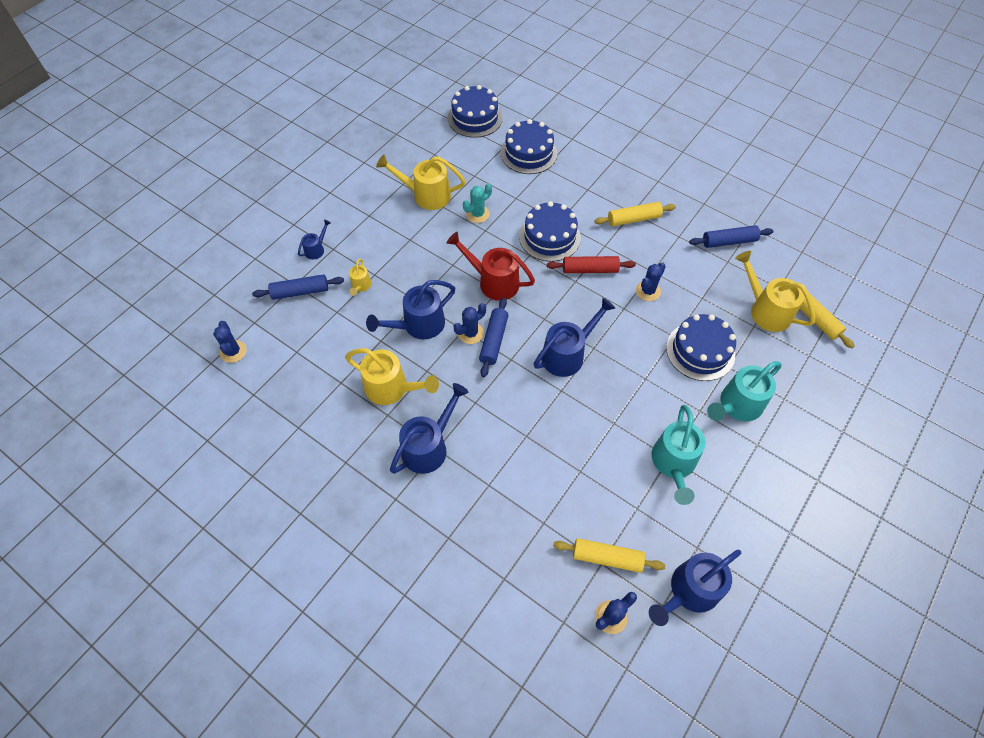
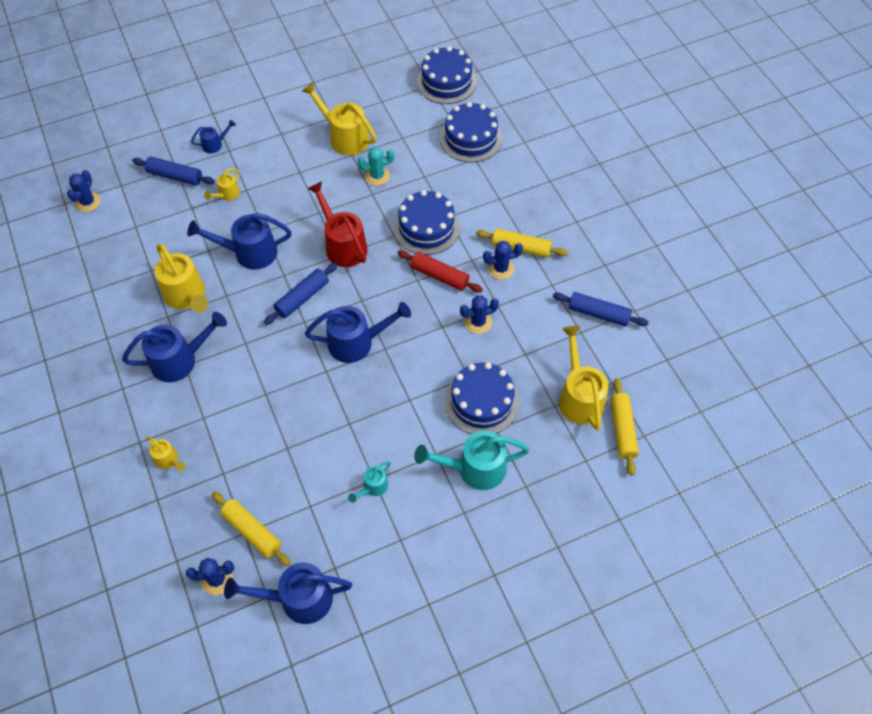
camera: 30 degrees right, 0 degrees up
(470, 333) = (287, 281): blue cactus -> blue cactus (501, 268)
(487, 538) = (169, 460): none -> yellow watering can
(674, 464) = (373, 487): turquoise watering can -> turquoise watering can, size x0.51

